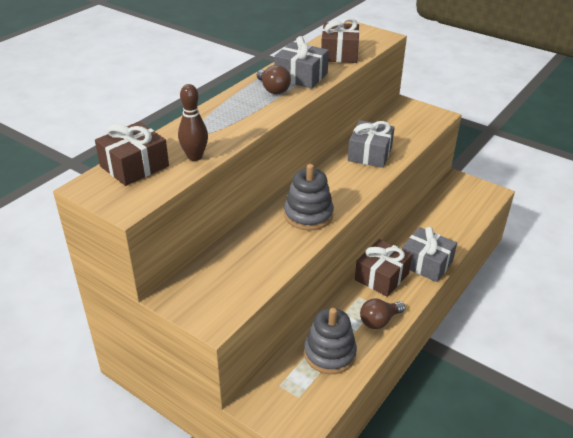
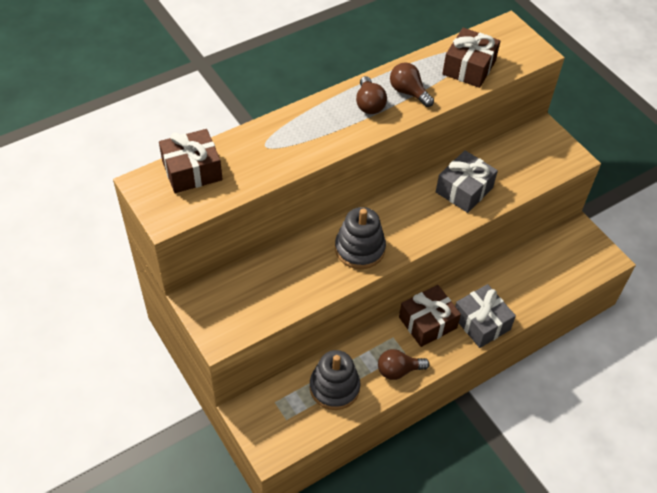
camera: 20 degrees right, 15 degrees up
(195, 157) = (250, 176): brown bowling pin -> none
(301, 76) = (408, 92): grey gift -> brown light bulb

